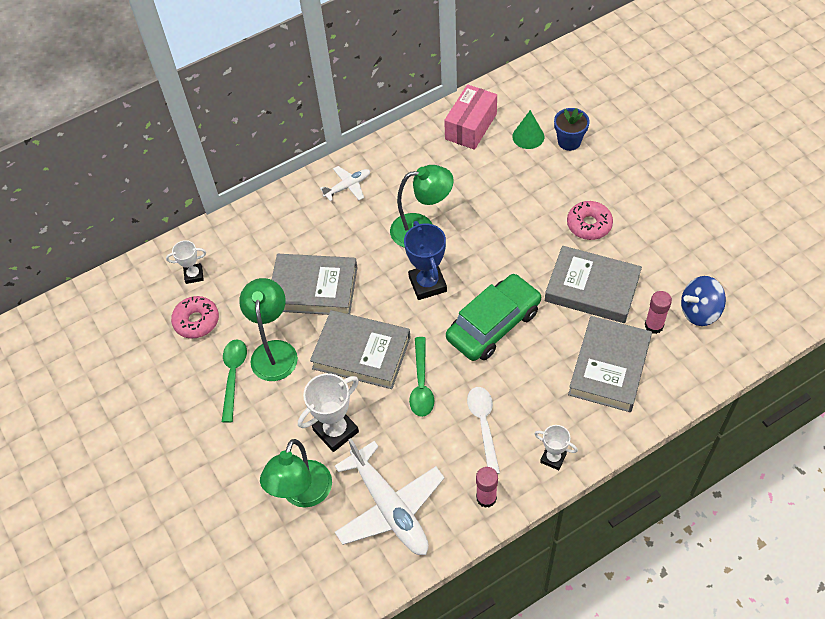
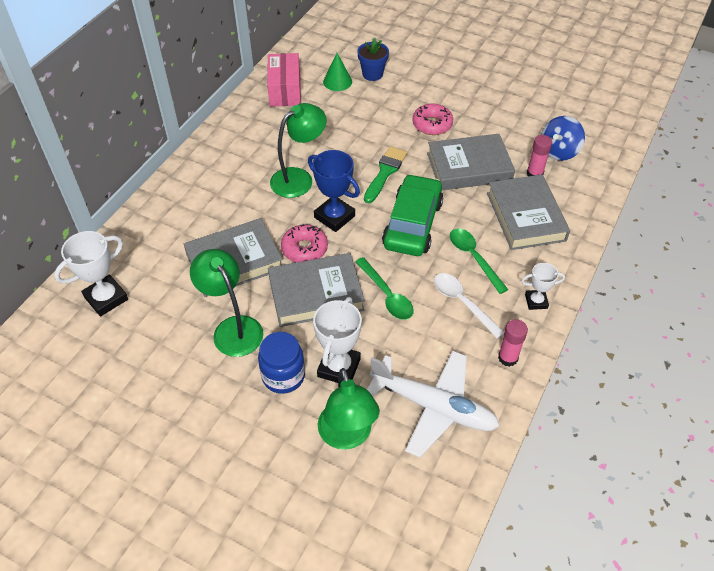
camera: 35 degrees left, 5 degrees down
(194, 275) = (106, 298): white trophy -> white trophy, size x1.68
(196, 321) = (136, 336): pink donut -> pink donut (304, 249)
(233, 376) = (207, 367): green spoon -> green spoon (474, 258)
(286, 415) = (283, 376): none -> blue jar
(347, 186) = (208, 171): white plane -> none
(506, 258) = (385, 172): none -> green brush

